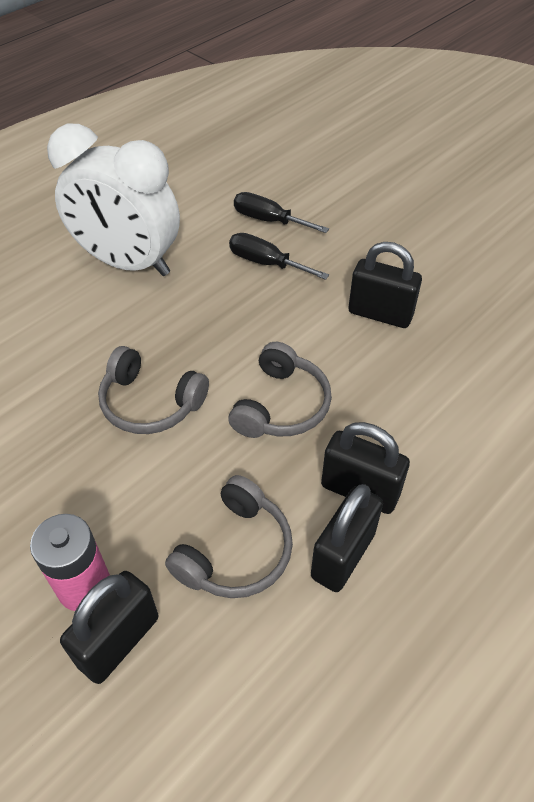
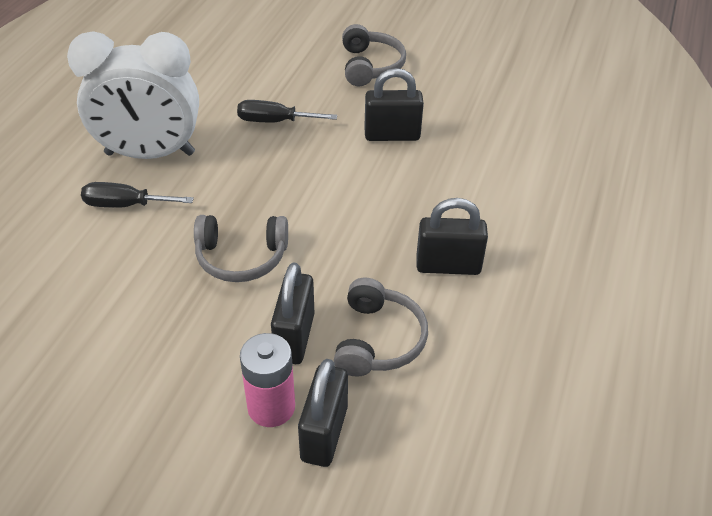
camera: 25 degrees left, 5 degrees down
(269, 220) = (256, 87): black screwdriver -> black screwdriver (125, 205)
(281, 405) = (352, 225): grey headphones -> grey headphones (370, 66)
(343, 555) = (461, 314): black padlock -> black padlock (294, 337)

